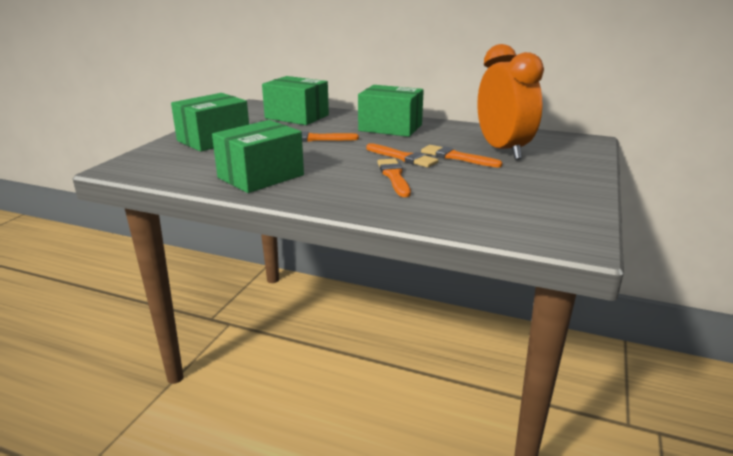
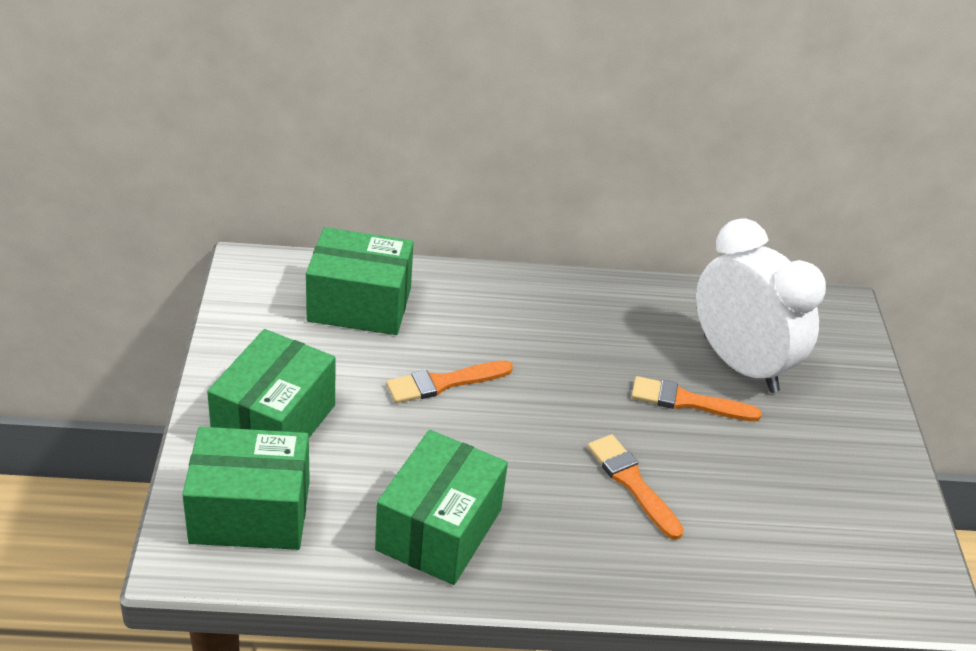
camera: 25 degrees left, 15 degrees up
(390, 127) = (539, 318): green box -> green box (250, 512)
(403, 157) = (613, 419): orange brush -> none
(502, 150) = (740, 364): orange clock -> white clock

